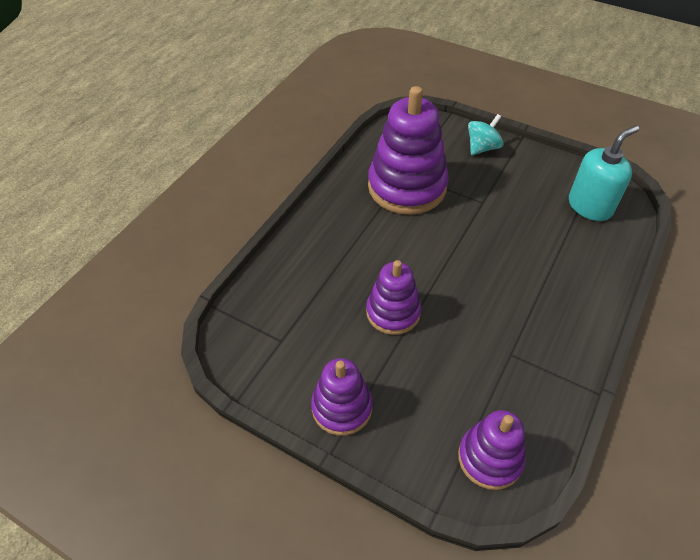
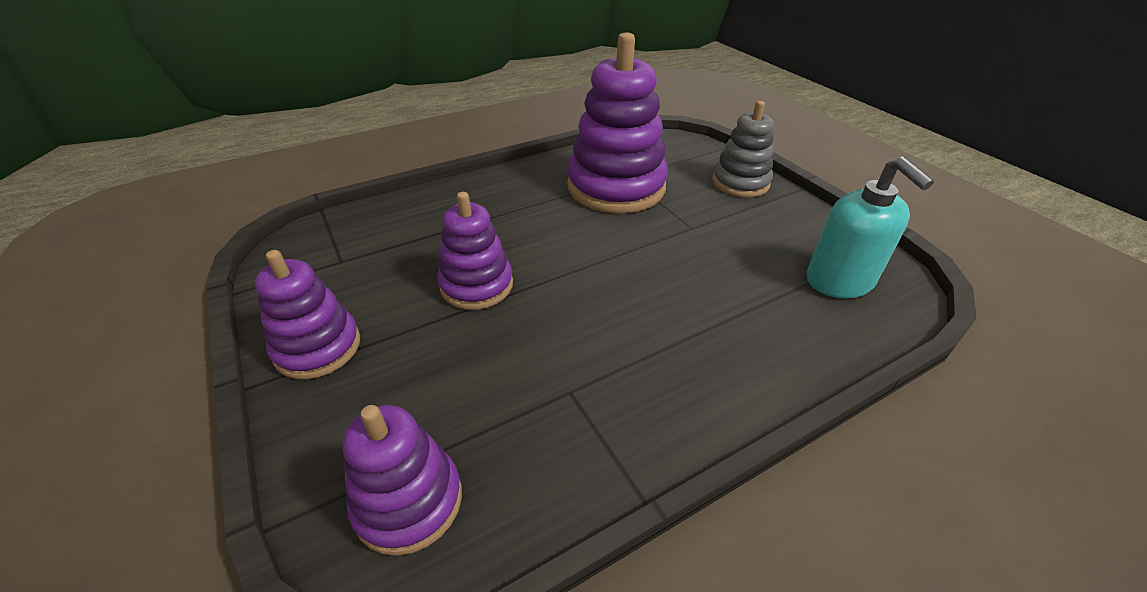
camera: 30 degrees right, 10 degrees down
(482, 148) = (740, 183): turquoise spinning top -> grey stacking toy
(590, 206) = (839, 281): turquoise soap dispenser -> turquoise soap dispenser turned 75 degrees clockwise

